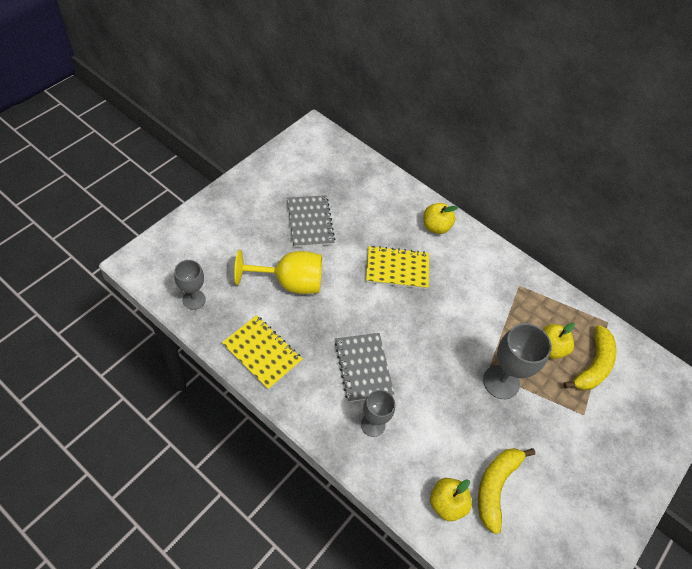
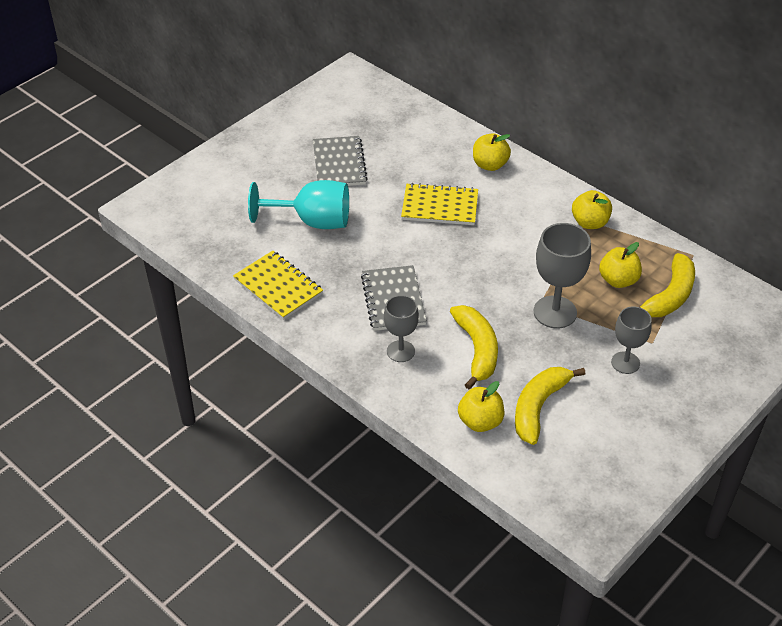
camera: 10 degrees right, 10 degrees down
(194, 299) = (203, 239): grey goblet -> grey goblet (625, 363)
(290, 282) = (313, 221): yellow goblet -> turquoise goblet
(438, 423) = (477, 350): none -> yellow banana
(521, 288) = (590, 223): none -> yellow apple

